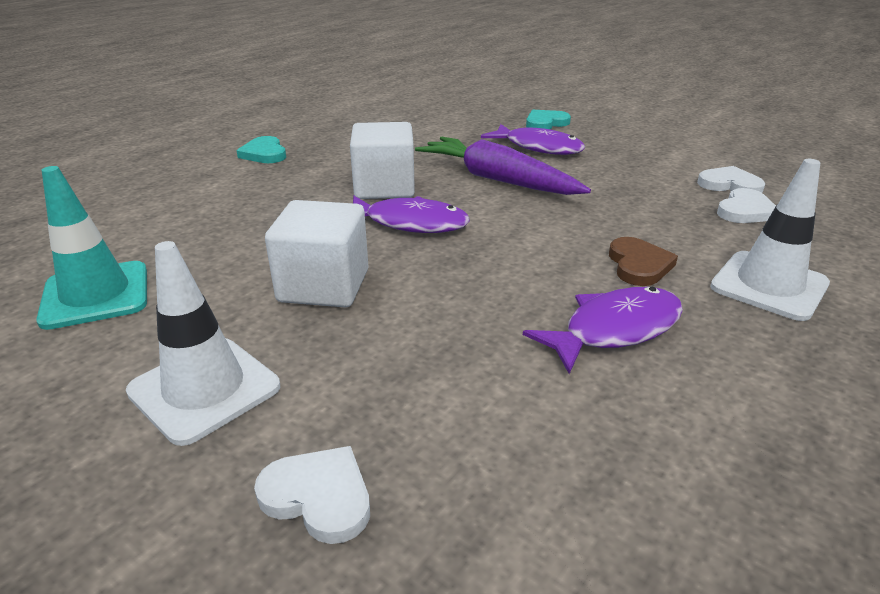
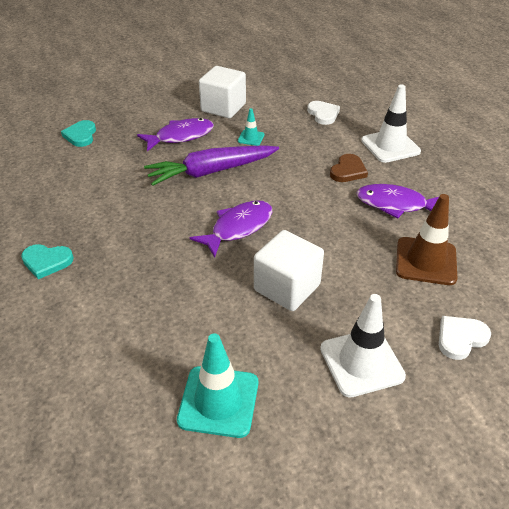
camera: 60 degrees left, 10 degrees up
(384, 187) = (176, 221): white cube -> white cube (223, 107)
(498, 400) = (426, 261): none -> brown traffic cone
(545, 123) = (145, 116): turquoise heart -> turquoise heart (81, 135)
(601, 181) = (251, 138): none -> turquoise traffic cone
(614, 330) = (395, 204): purple fish -> purple fish turned 75 degrees counterclockwise
(638, 265) = (348, 171): brown heart -> brown heart turned 90 degrees clockwise
(729, 185) = (293, 103): white heart -> none

